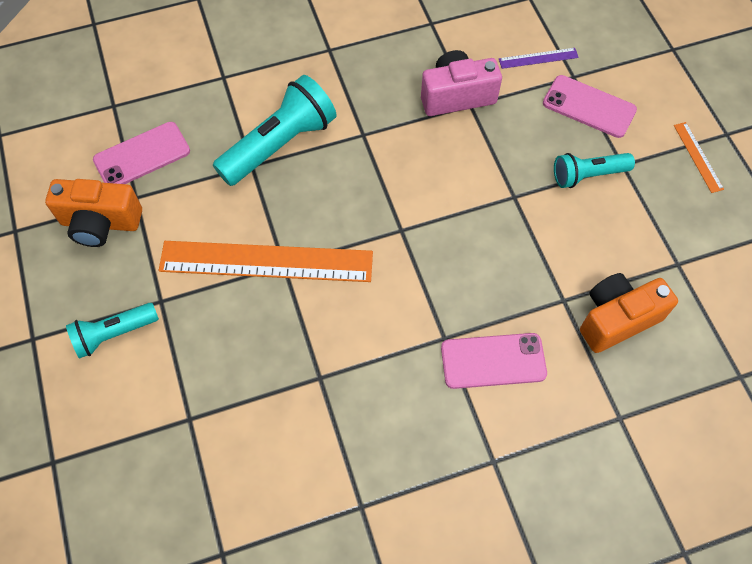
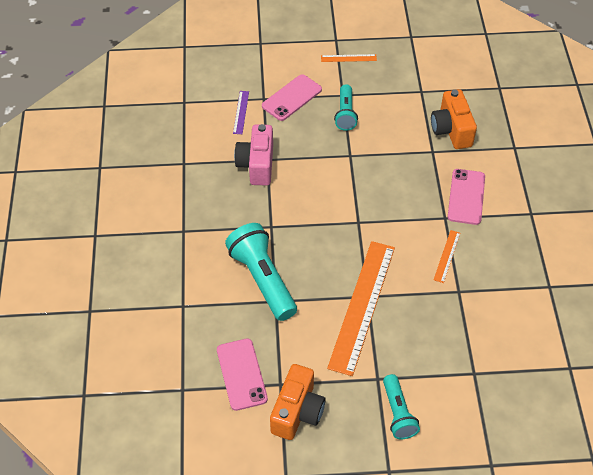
camera: 75 degrees left, 10 degrees down
(376, 352) = (447, 256): none -> orange ruler

